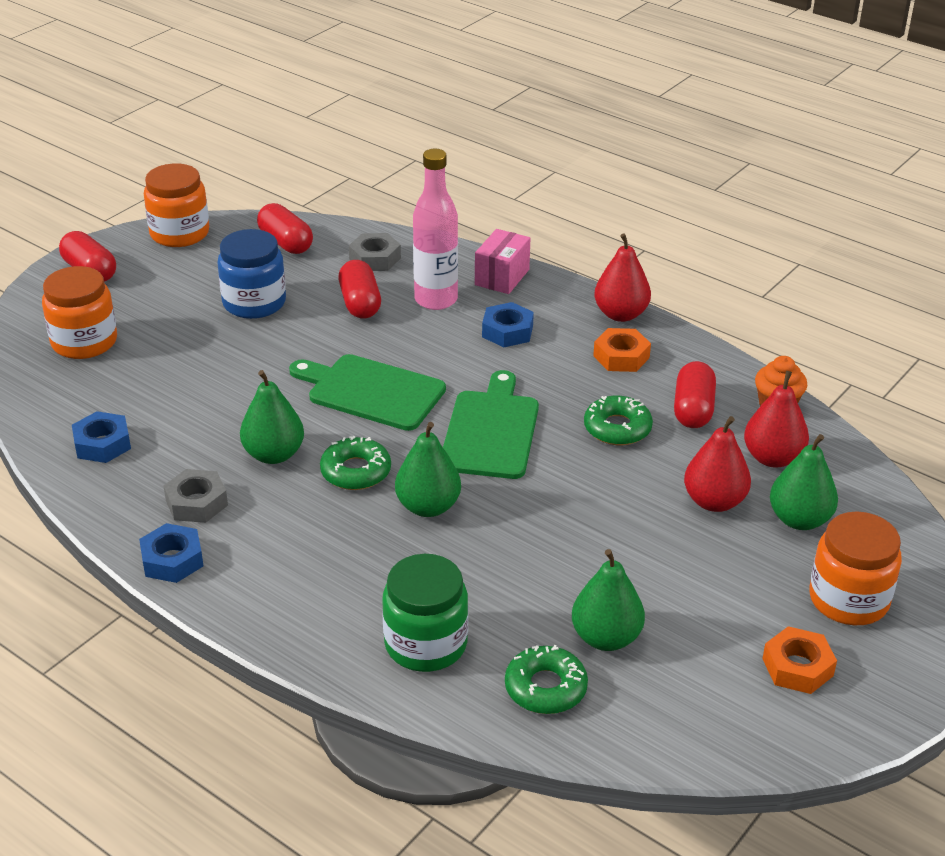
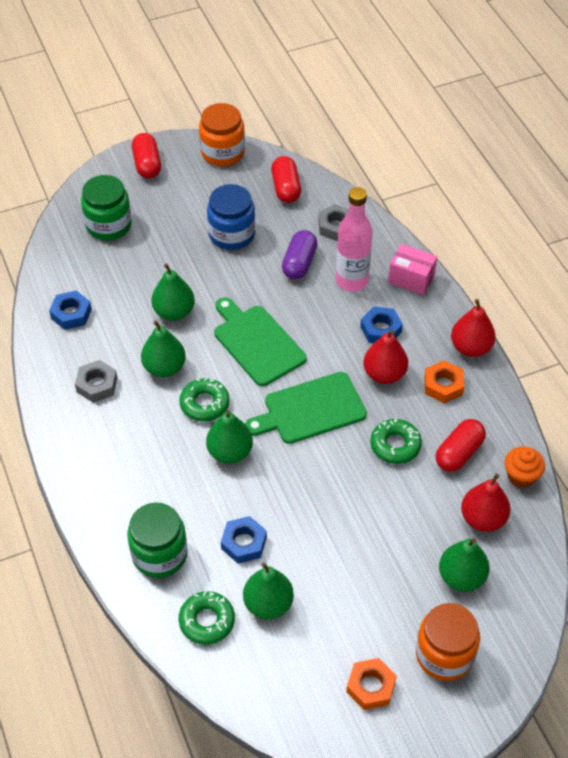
camera: 30 degrees right, 15 degrees up
(84, 342) = (109, 225): orange jar -> green jar
(172, 560) = (57, 422): blue nut -> blue nut (244, 543)
(241, 397) = (174, 312): none -> green pear
(360, 303) = (299, 263): red capsule -> purple capsule
(491, 431) = (310, 410): green cutting board -> green cutting board turned 150 degrees counterclockwise
(502, 277) = (411, 279): pink box -> pink box turned 60 degrees clockwise
(714, 501) = (415, 535): red pear -> red pear (384, 374)

